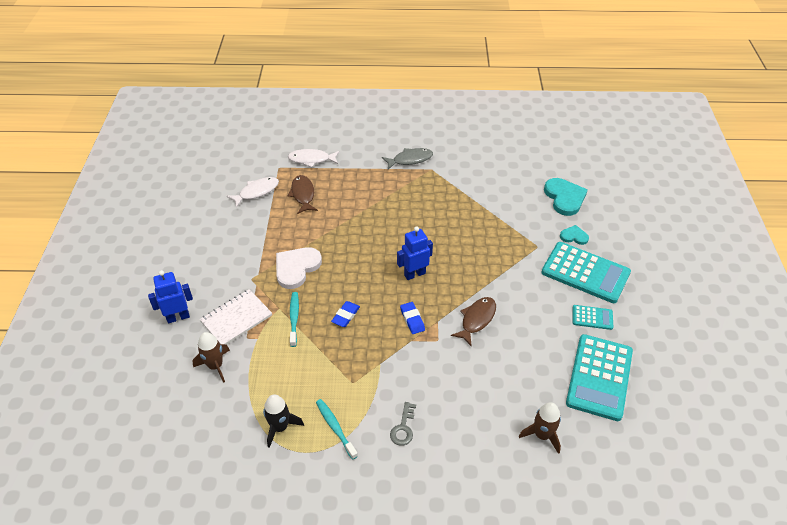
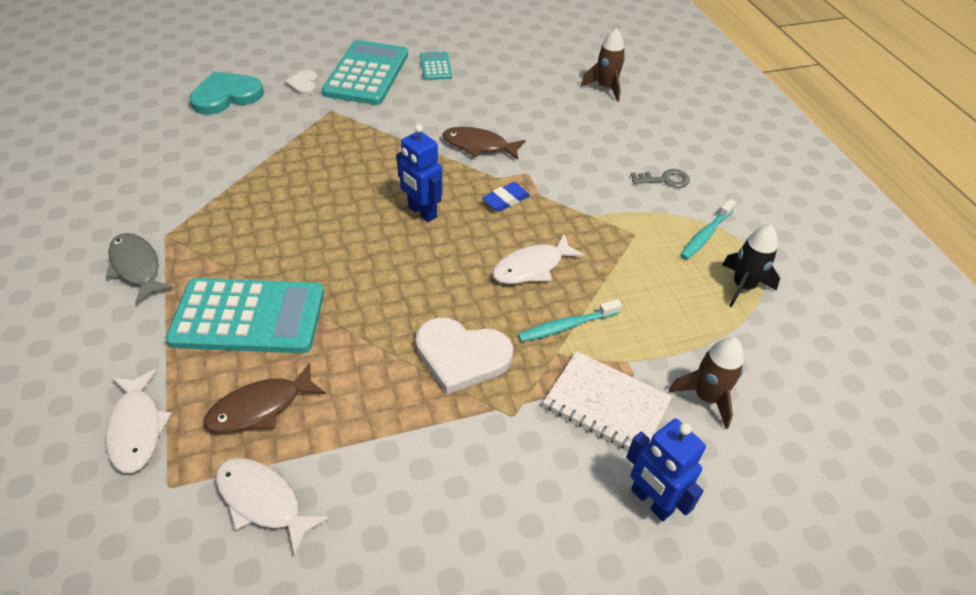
camera: 110 degrees left, 0 degrees up
(345, 316) = (532, 267): blue eraser -> white fish
(574, 236) = (304, 84): turquoise heart -> white heart
(599, 377) = (514, 59): turquoise calculator -> turquoise calculator (248, 316)

